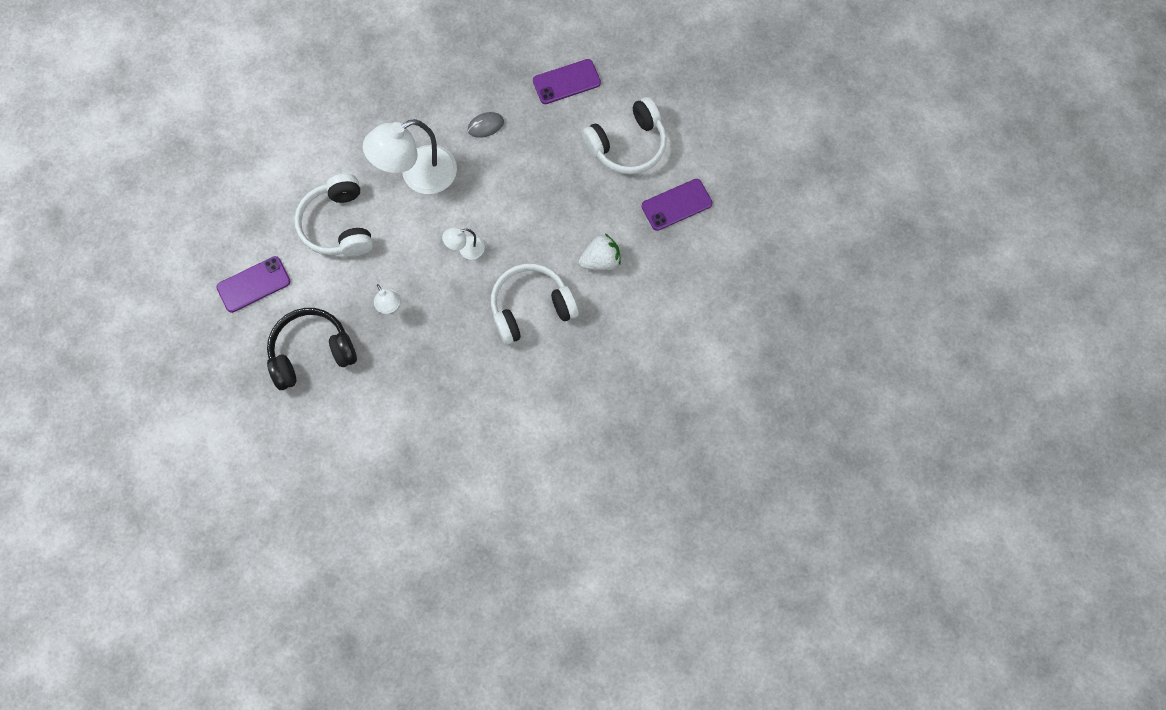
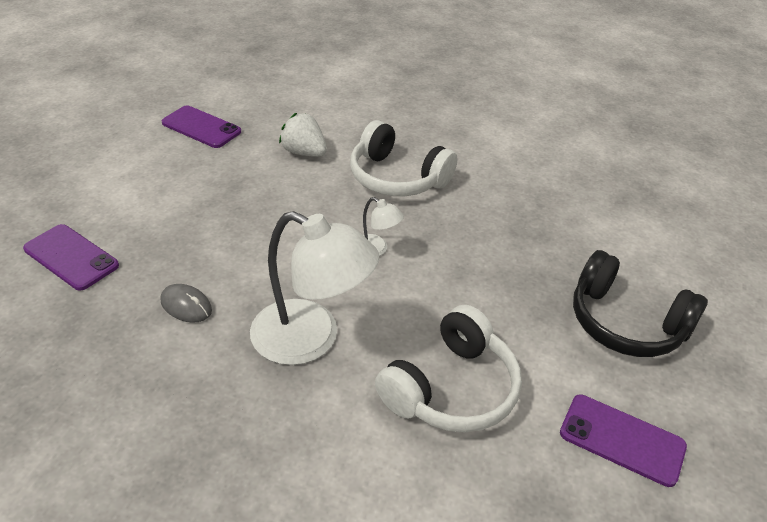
camera: 125 degrees left, 30 degrees down
(389, 306) = (503, 282): white lamp -> none
(627, 145) = (145, 179): white headphones -> none

